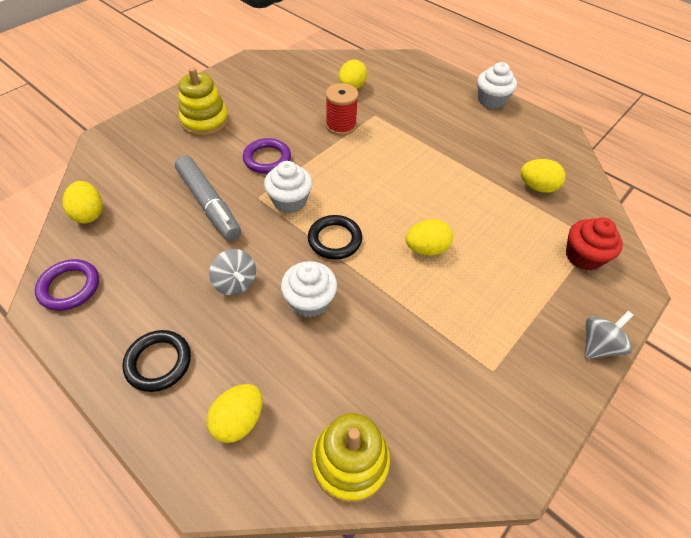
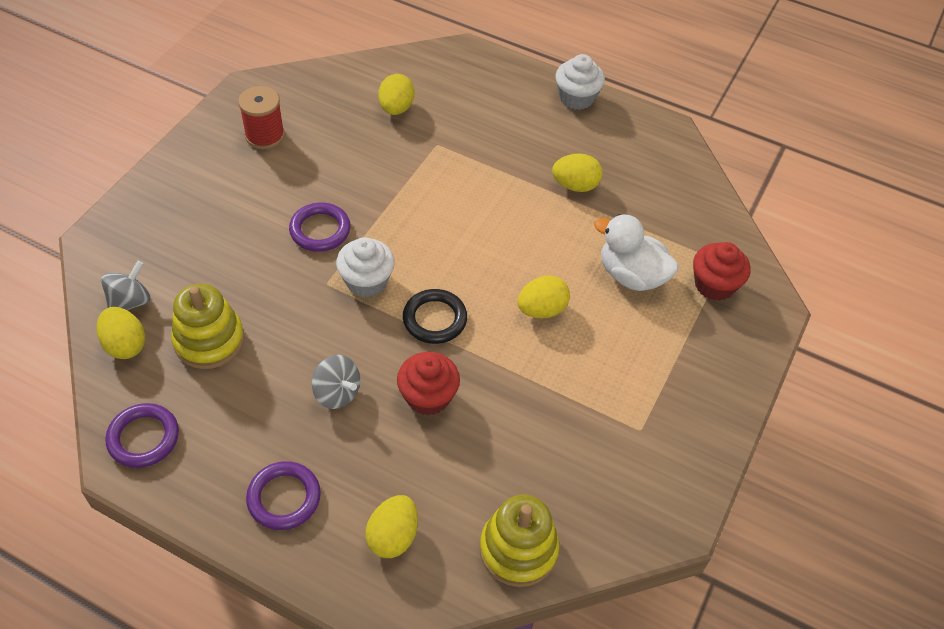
camera: 15 degrees left, 0 degrees up
(158, 362) = (284, 498): black ring -> purple ring
(205, 121) = (221, 191): yellow stacking toy -> yellow stacking toy (209, 340)
(209, 204) = (269, 303): grey marker -> none
(310, 301) = (428, 396): white cupcake -> red cupcake
(341, 125) = (398, 167): red spool -> red spool (265, 136)
(510, 236) = (631, 275): none -> white duck
(537, 187) = (651, 208): yellow egg -> yellow egg (575, 185)
(598, 345) = (742, 381): grey spinning top -> grey spinning top (130, 302)

